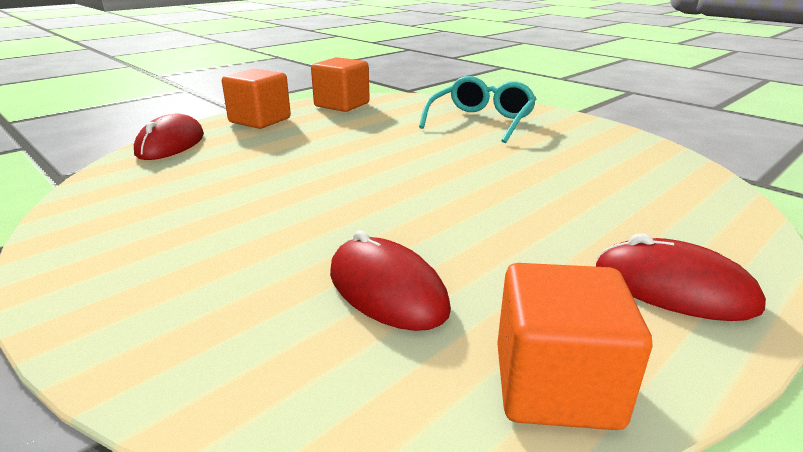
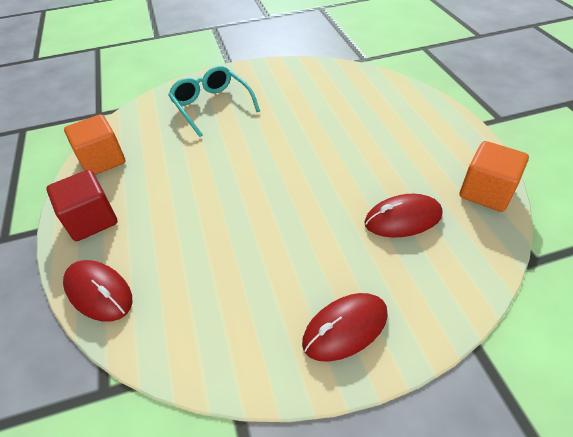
camera: 60 degrees left, 20 degrees up
(260, 120) = (91, 220): orange cube -> red cube
(673, 288) = (439, 132): red mouse -> red mouse (345, 328)

